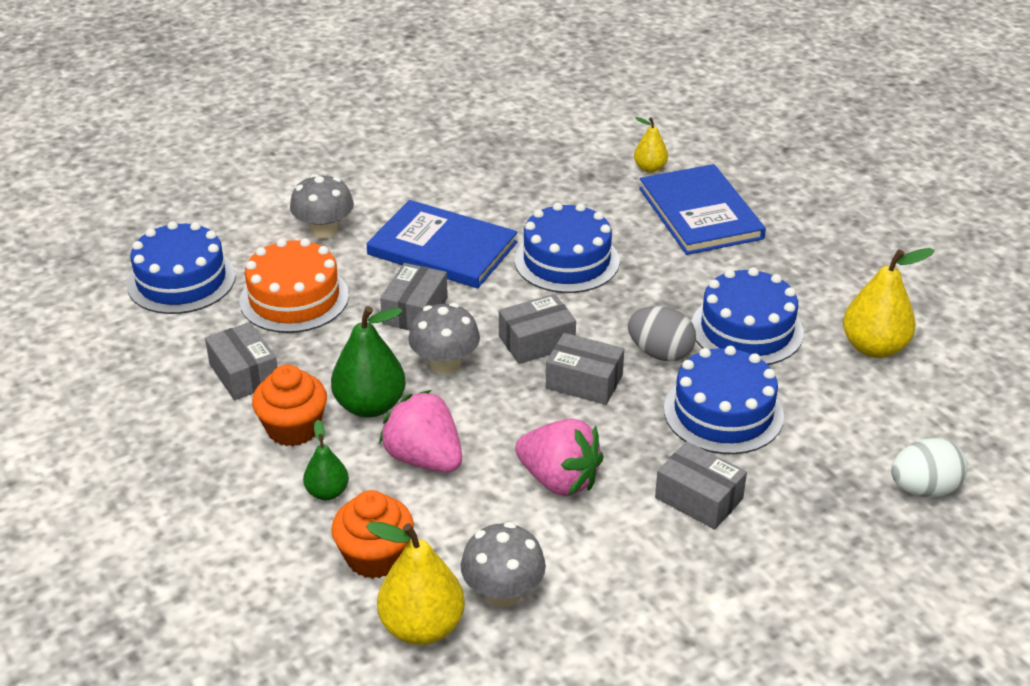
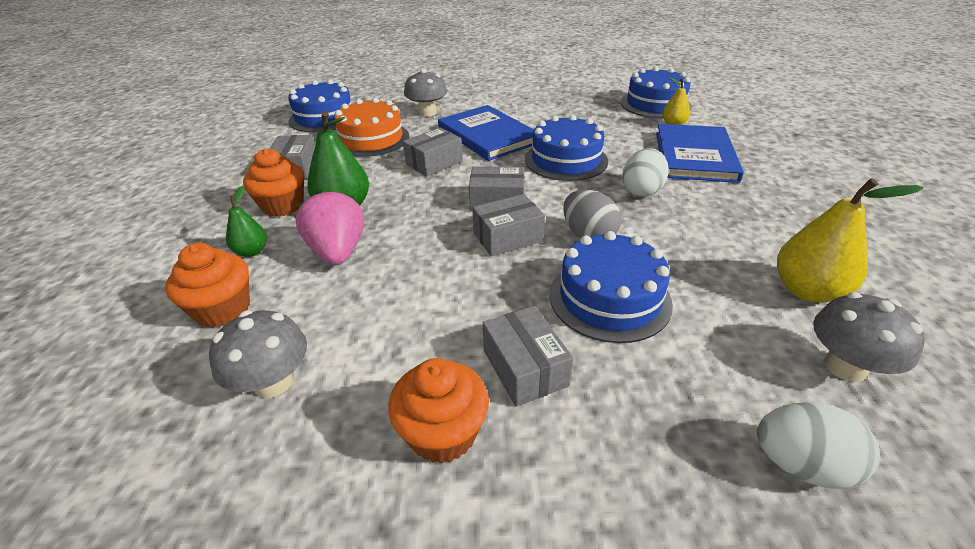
camera: 30 degrees right, 0 degrees up
(422, 627) = (181, 384): yellow pear -> none
(445, 364) = (419, 197): grey mushroom -> grey mushroom (845, 366)
(559, 480) = (417, 303): pink strawberry -> none
(584, 381) = (508, 237): grey box -> grey box turned 75 degrees counterclockwise
(675, 280) = (642, 190): none -> white egg
(677, 569) = (443, 433): none -> orange cupcake
(747, 329) = (680, 240): blue cake -> blue cake (655, 104)

